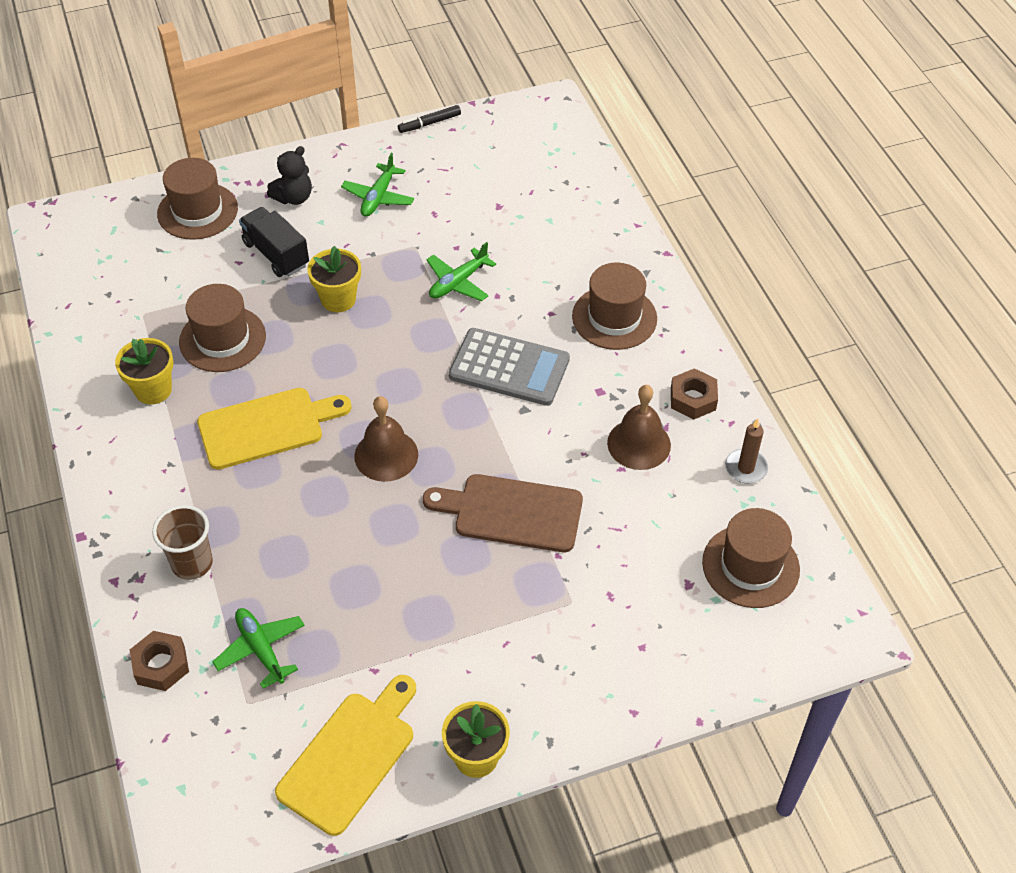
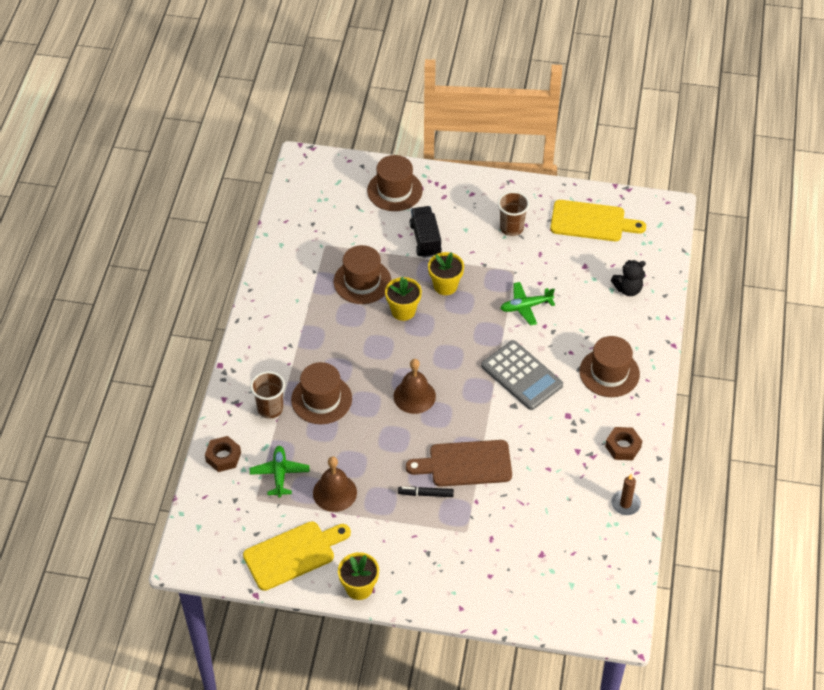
camera: 30 degrees right, 0 degrees up
(153, 390) = (305, 296): yellow flower pot -> yellow flower pot (403, 311)
(267, 427) = (356, 347): yellow cutting board -> yellow cutting board (591, 221)
(294, 197) = (458, 206): black teddy bear -> black teddy bear (628, 289)
(378, 197) = (511, 228): green plane -> brown cup
(429, 123) = (577, 189): black marker -> black marker (426, 494)
(512, 513) = (465, 464): brown cutting board -> brown cutting board turned 45 degrees counterclockwise
(639, 444) = (569, 458): brown bell -> brown bell (334, 492)
(750, 566) = (586, 562): brown hat -> brown hat (321, 399)

